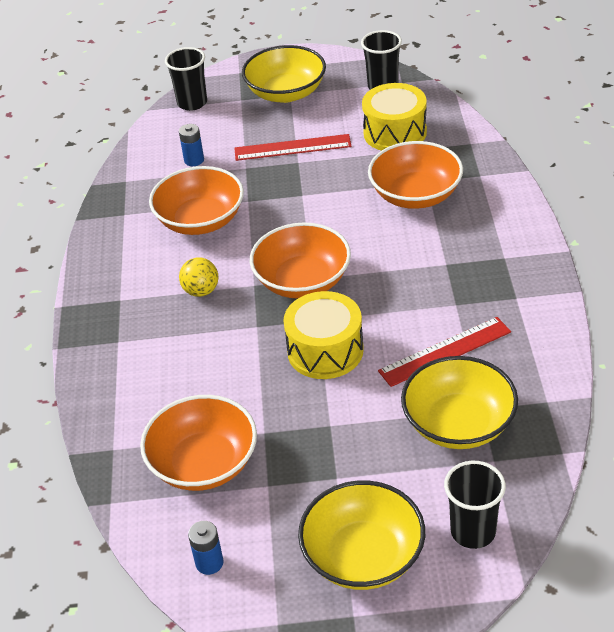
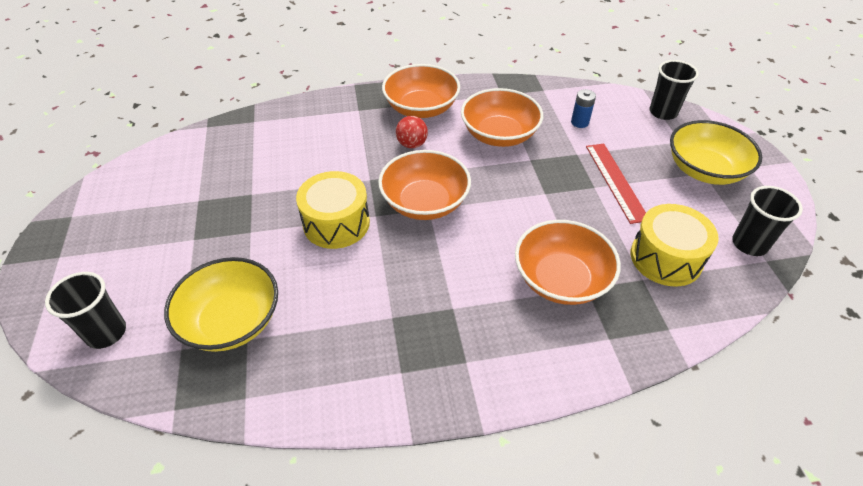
camera: 80 degrees right, 5 degrees up
(201, 291) = (412, 144): yellow ball -> red ball
(204, 463) = (228, 165): orange bowl -> orange bowl (421, 108)
(209, 563) = (138, 177): blue battery -> none
(363, 556) = (110, 260): yellow bowl -> none
(445, 351) = (326, 309): red ruler -> none

